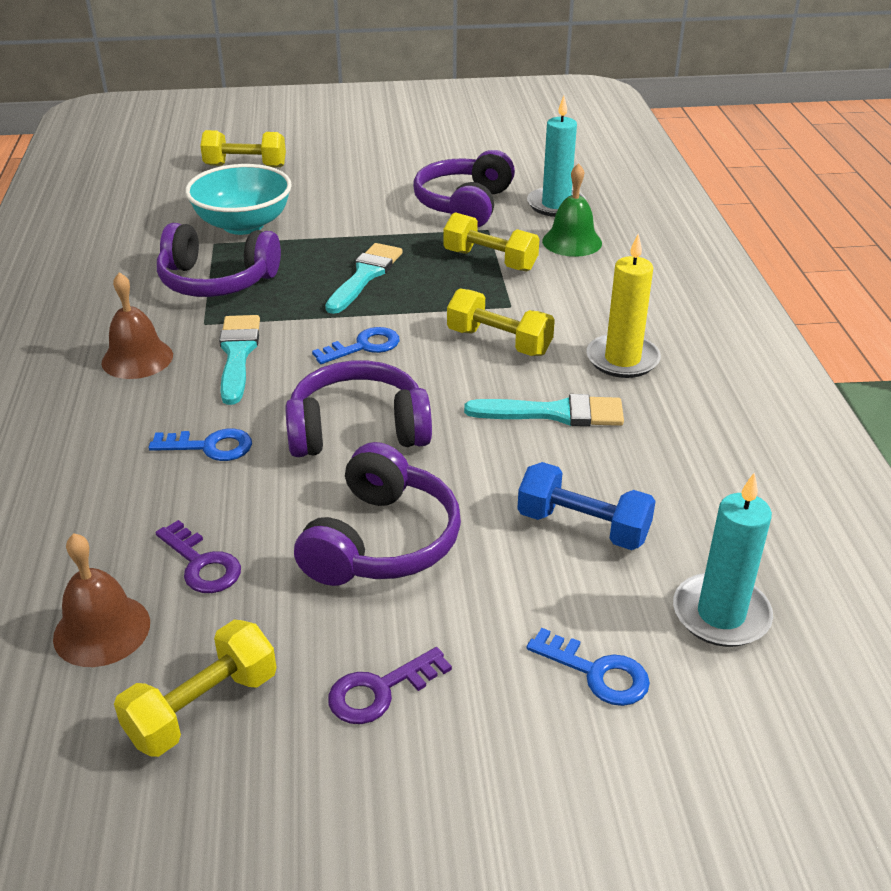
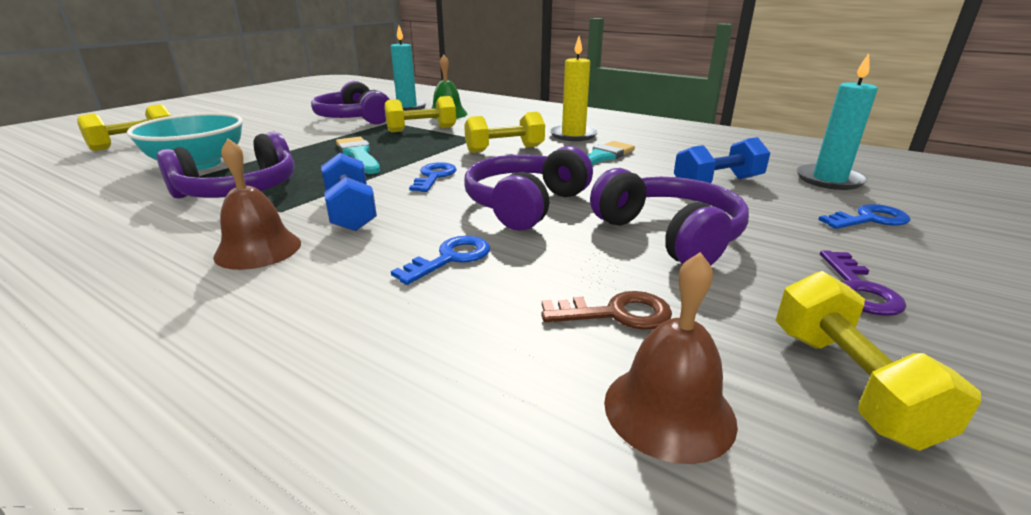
camera: 50 degrees left, 10 degrees down
(202, 564) = (617, 313): purple key -> brown key
(238, 354) = (351, 212): turquoise brush -> blue dumbbell

